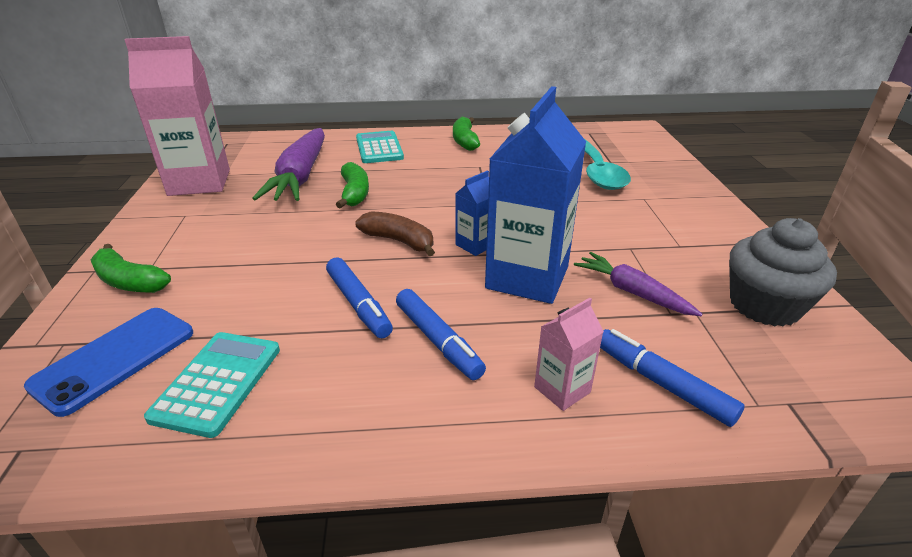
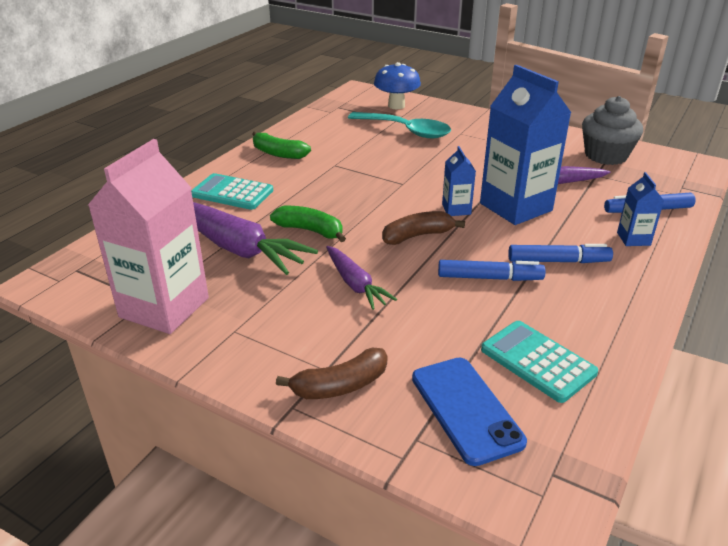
camera: 55 degrees left, 0 degrees up
(129, 281) = (340, 386): green banana -> brown banana
(286, 239) = (355, 284): none -> purple carrot
(562, 389) = (633, 239): pink carton -> blue carton
(641, 152) = (396, 106): none -> blue mushroom

